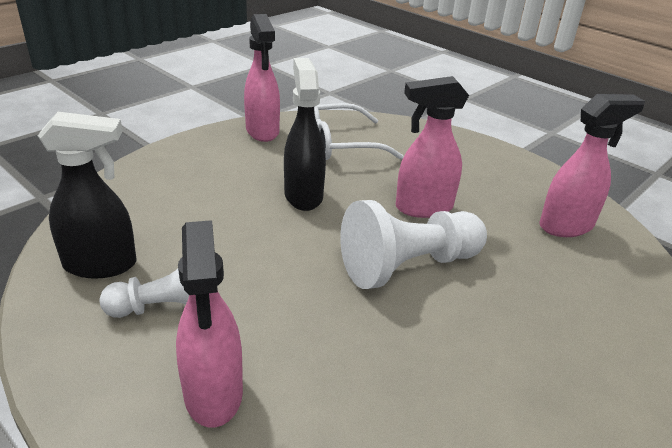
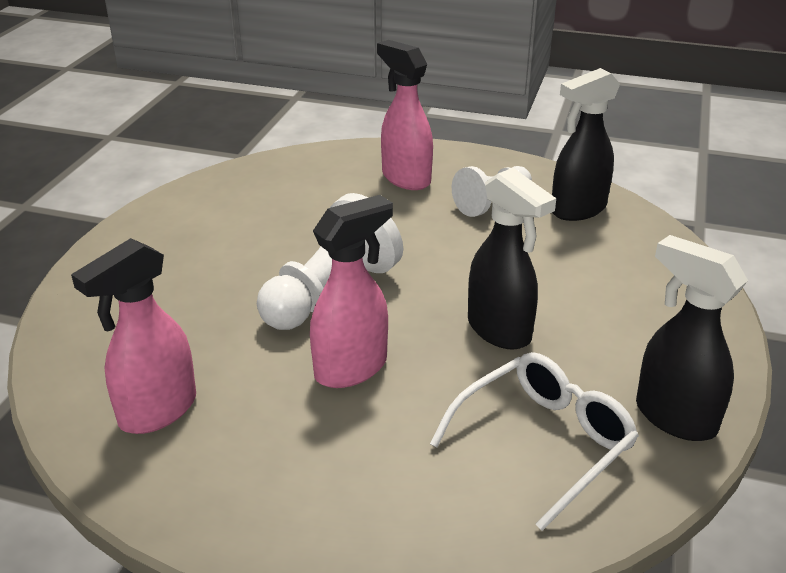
camera: 155 degrees right, 0 degrees up
(262, 132) = (674, 417): pink spray bottle -> black spray bottle

